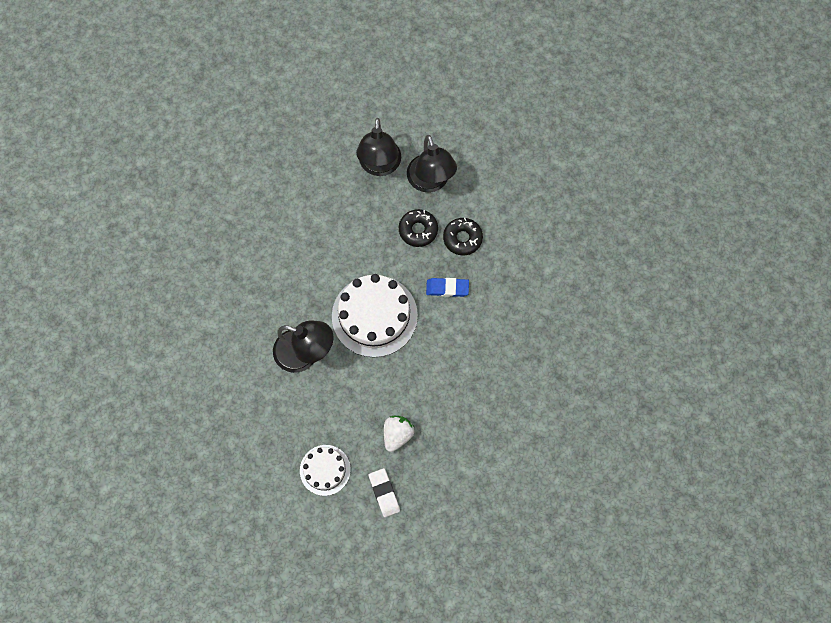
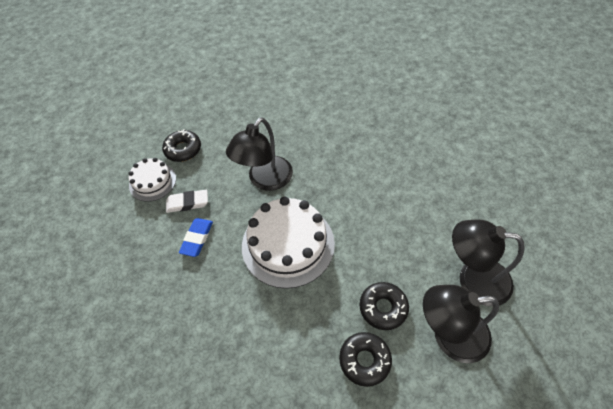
camera: 105 degrees right, 15 degrees down
(276, 453) = (183, 149): none -> black donut
(384, 493) = (109, 225): white eraser -> white eraser (187, 203)
(397, 434) = (157, 245): white strawberry -> none
(447, 288) = (302, 327): blue eraser -> blue eraser (197, 238)

